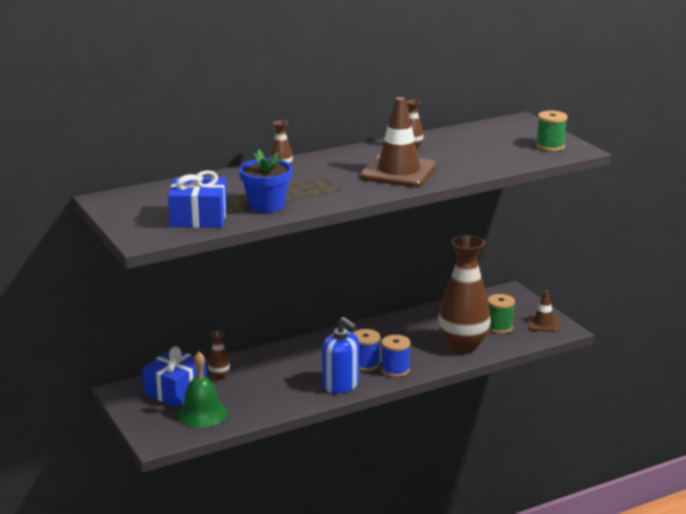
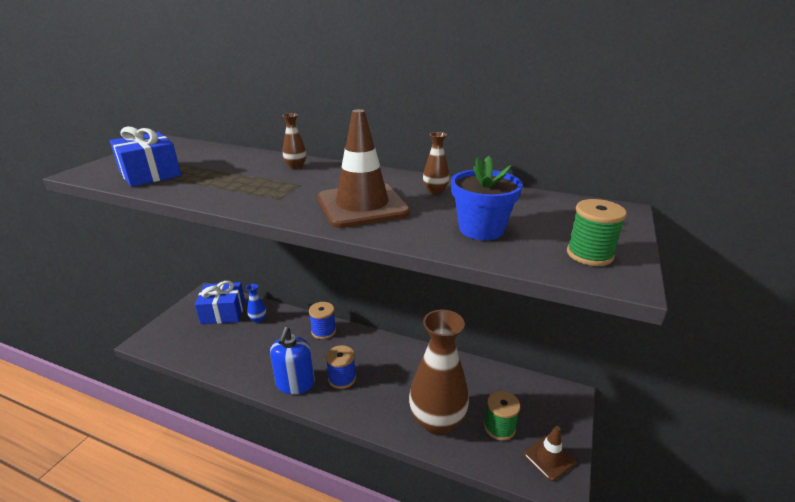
camera: 50 degrees right, 5 degrees up
(202, 414) = (198, 339): green bell -> none
(219, 376) = (258, 319): brown vase -> blue vase
(266, 205) = (203, 185): blue flower pot -> blue flower pot (481, 229)
(395, 370) = (349, 401): blue spool -> blue spool (323, 331)

